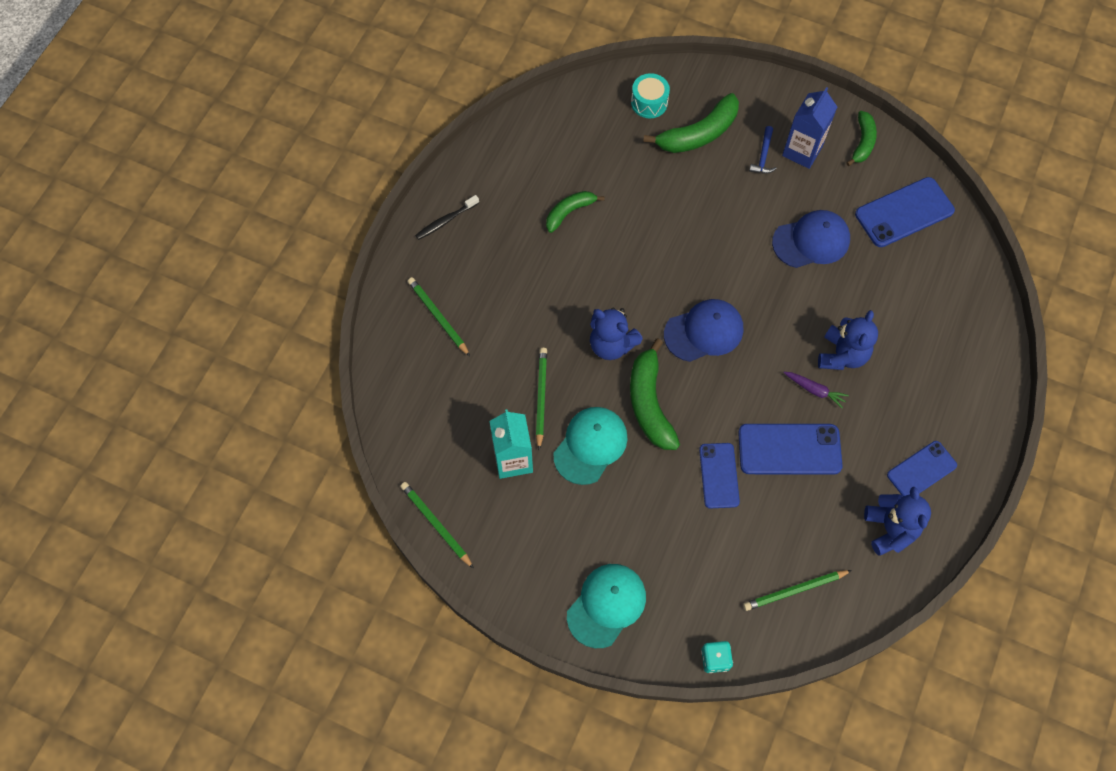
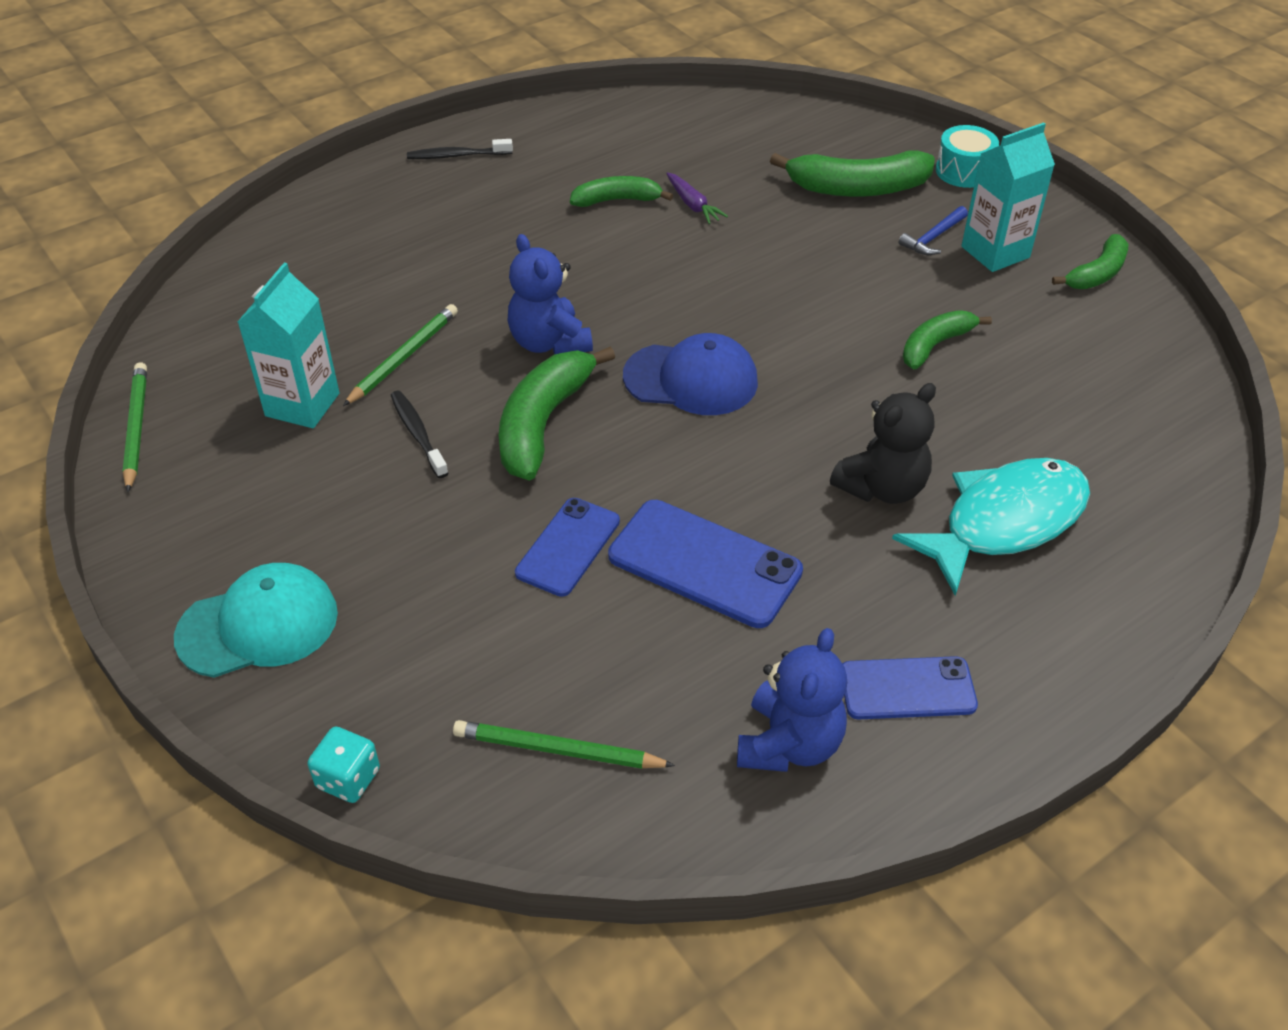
camera: 30 degrees right, 20 degrees down
(438, 317) = (358, 233): green pencil -> none
(590, 445) = (418, 434): turquoise cap -> black toothbrush
(649, 103) = (815, 140): turquoise drum -> turquoise drum (963, 171)
(802, 151) = (995, 252): blue carton -> turquoise carton
(811, 241) = (935, 345): blue cap -> green banana
(814, 390) = (804, 510): purple carrot -> purple carrot (693, 205)
(842, 355) = (882, 487): blue teddy bear -> black teddy bear
(904, 212) = (1109, 367): blue phone -> none
(909, 347) = (1004, 522): none -> turquoise fish

